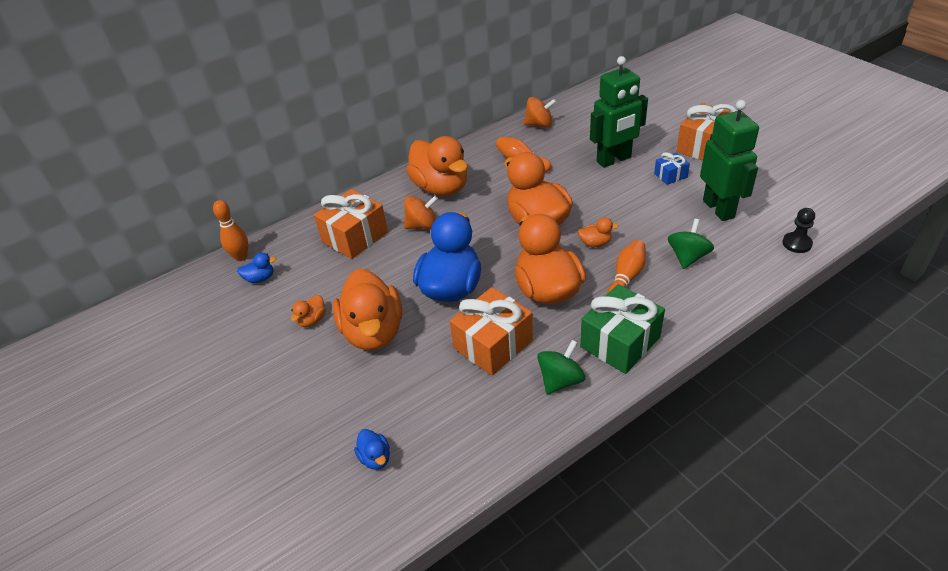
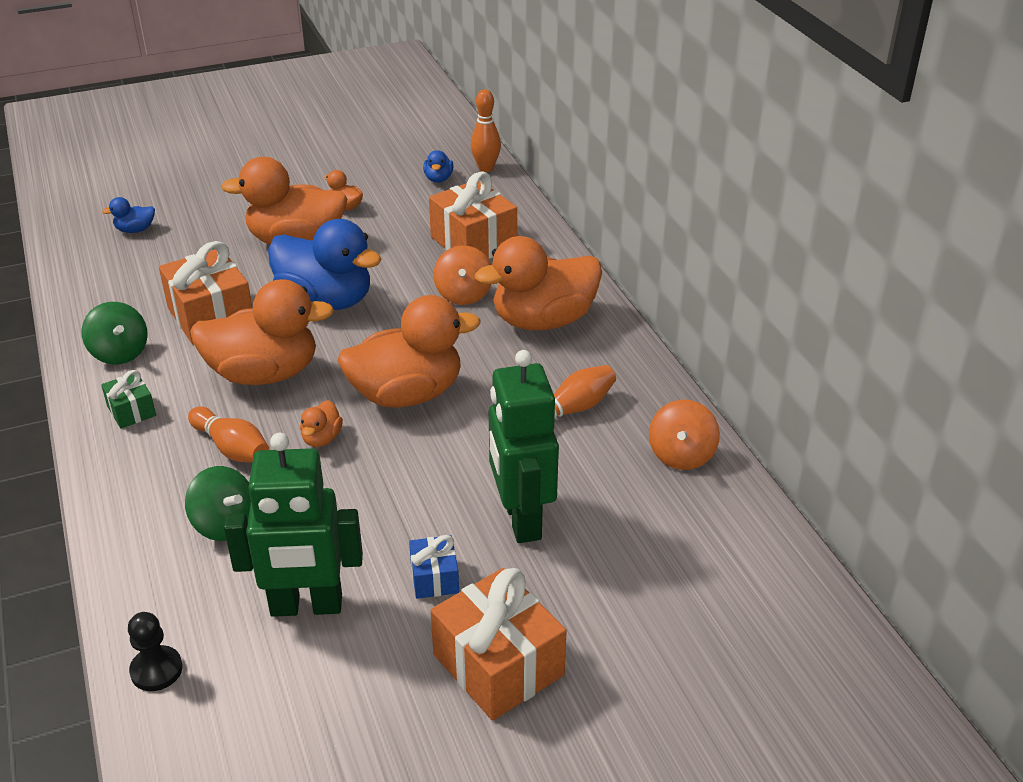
camera: 100 degrees right, 5 degrees down
(620, 342) = (131, 411): green gift -> green gift, size x0.51

